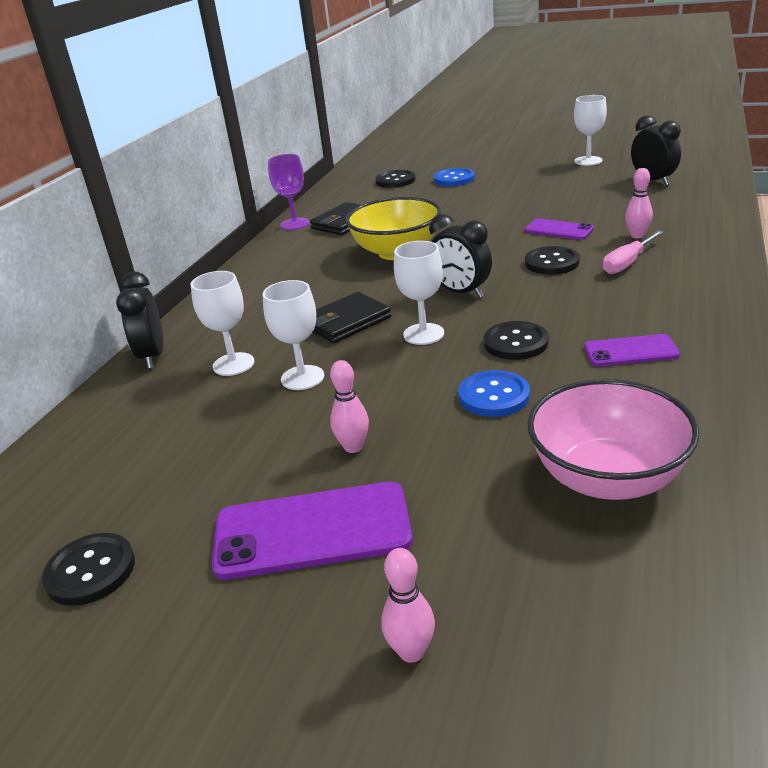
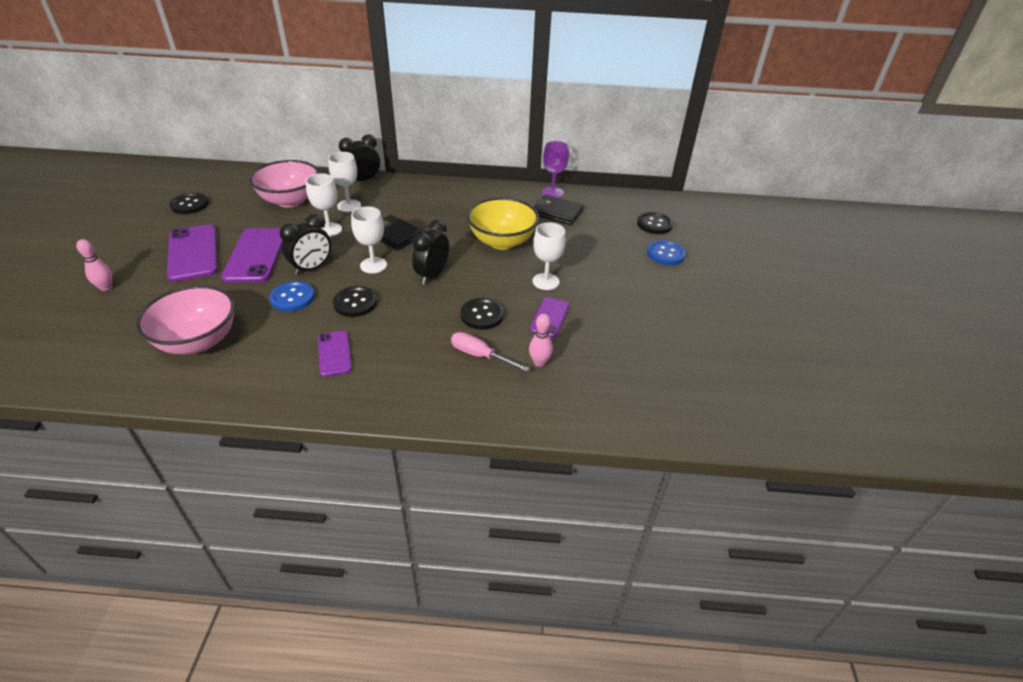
camera: 70 degrees right, 10 degrees up
(172, 427) = (290, 200): none -> pink bowl
(353, 447) = (255, 255): pink bowling pin -> purple phone
(588, 161) = (741, 333): white goblet -> white goblet (545, 281)
(653, 181) = (688, 379): black clock -> black clock (312, 268)

